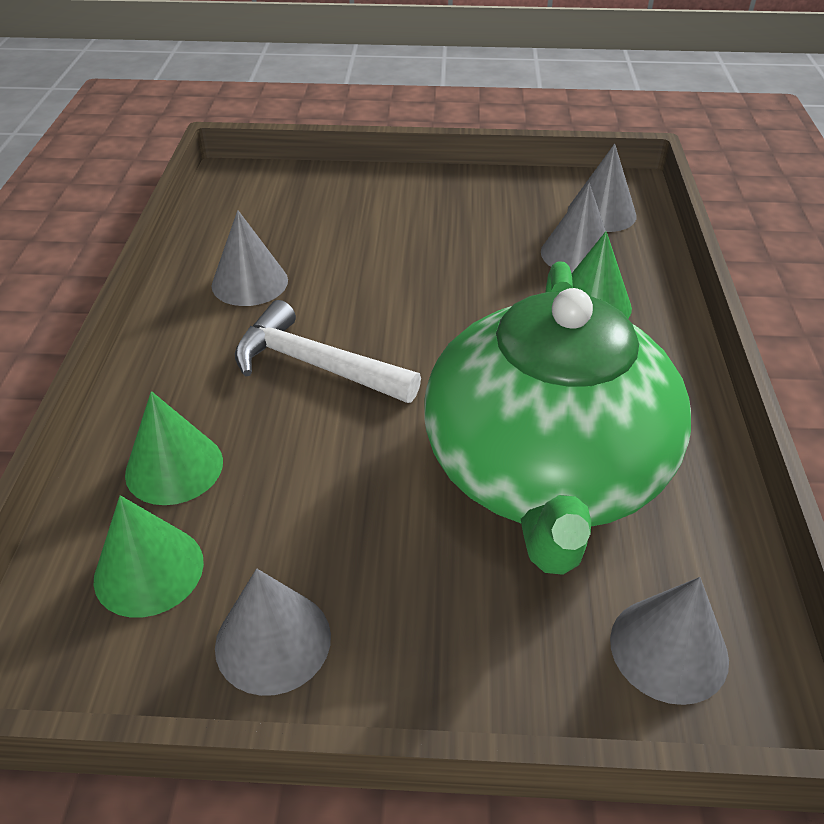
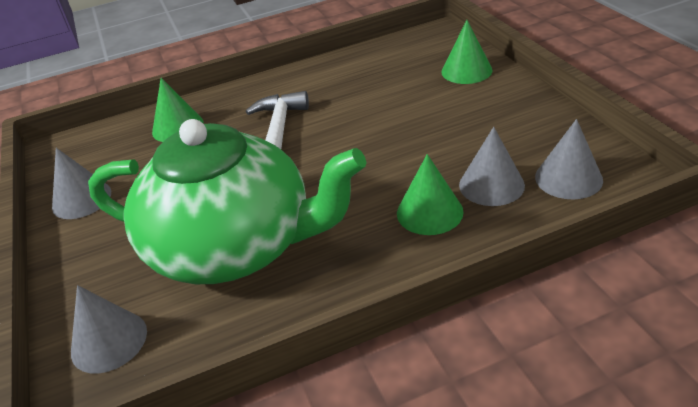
camera: 70 degrees right, 5 degrees down
(149, 570) = (112, 150): green cone -> green cone (466, 71)
(250, 282) = (336, 82): grey cone -> none
(545, 471) = (235, 246): green teapot -> green teapot turned 150 degrees counterclockwise

